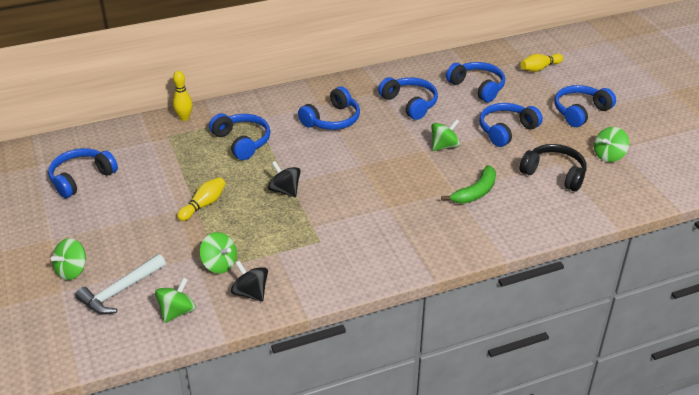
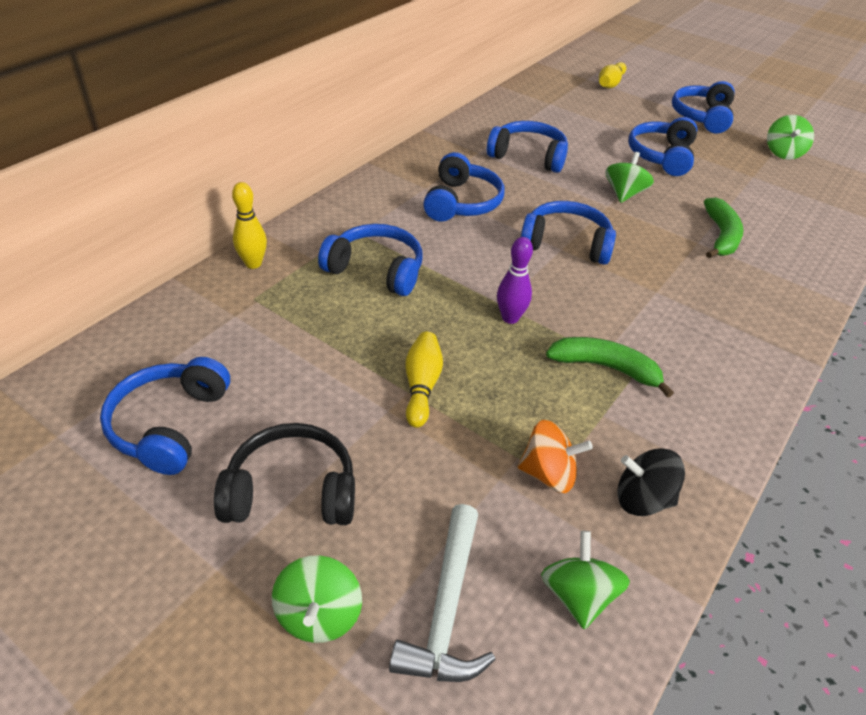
camera: 35 degrees left, 5 degrees up
(219, 264) = (548, 473): green spinning top -> orange spinning top
(285, 190) = (510, 318): black spinning top -> purple bowling pin
(306, 232) = (605, 367): none -> green banana
(477, 87) = (576, 119): blue headphones -> blue headphones (566, 243)
(554, 174) = (764, 188): black headphones -> black headphones (292, 491)

